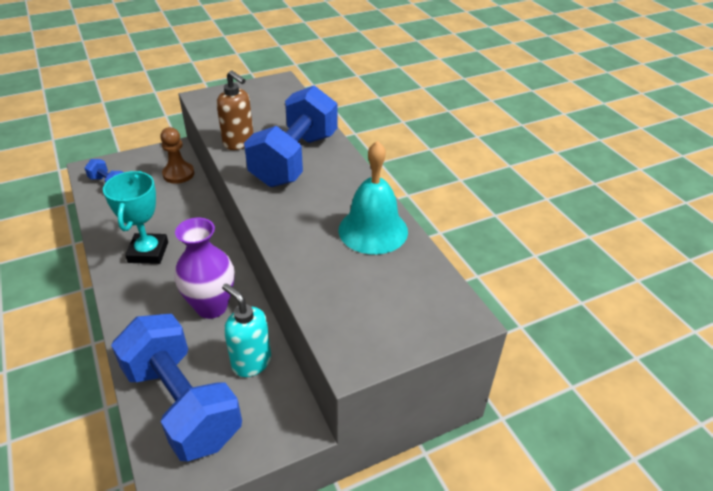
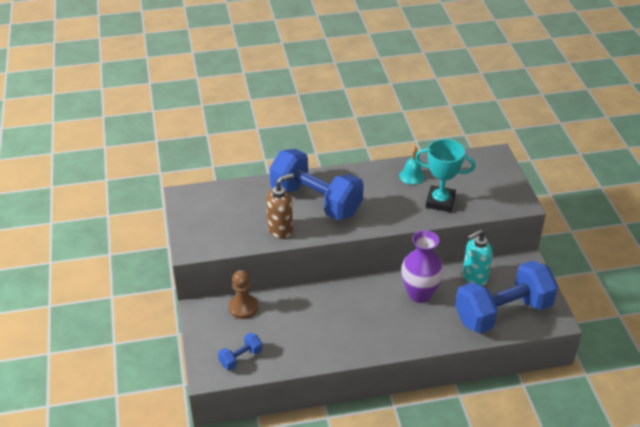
camera: 75 degrees left, 0 degrees up
(148, 252) = (349, 329): turquoise trophy -> turquoise trophy (440, 202)
(373, 230) = (412, 176): turquoise bell -> turquoise bell, size x0.53

